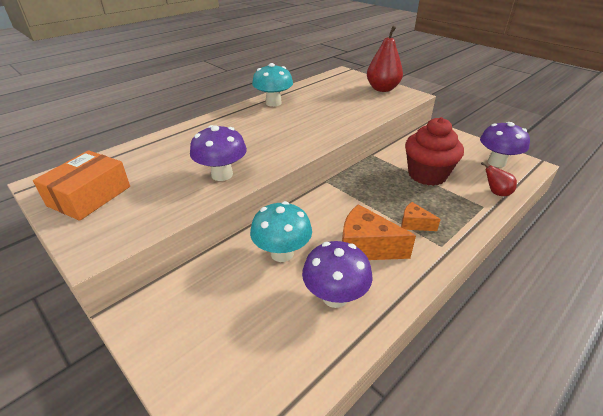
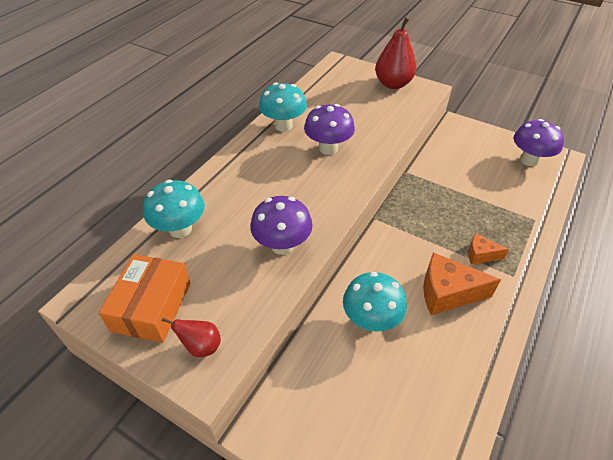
camera: 15 degrees left, 10 degrees up
(148, 152) = (180, 229): none -> turquoise mushroom
(335, 297) = (442, 357): purple mushroom -> purple mushroom (328, 148)
(427, 175) = (470, 189): red cupcake -> none
(496, 193) = (540, 200): red pear -> red pear (201, 346)

